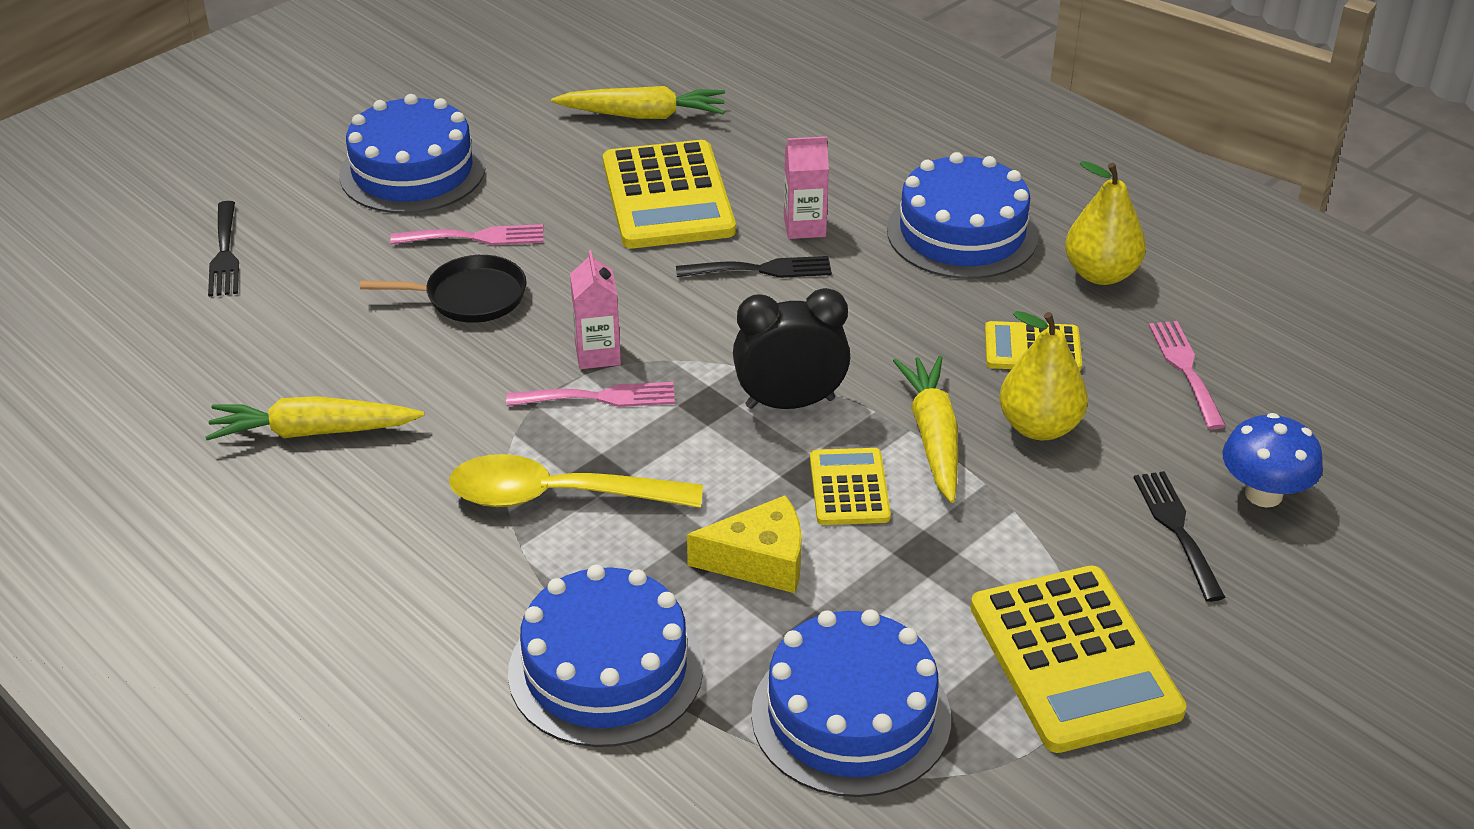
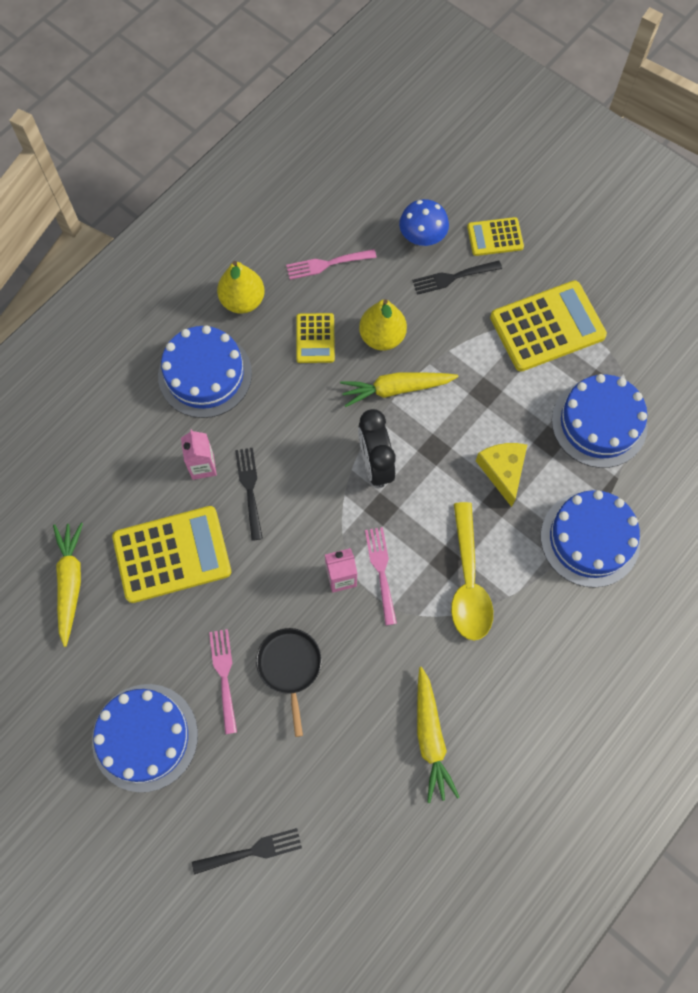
camera: 95 degrees left, 30 degrees up
(849, 488) = (442, 430): yellow calculator -> yellow calculator (495, 237)

